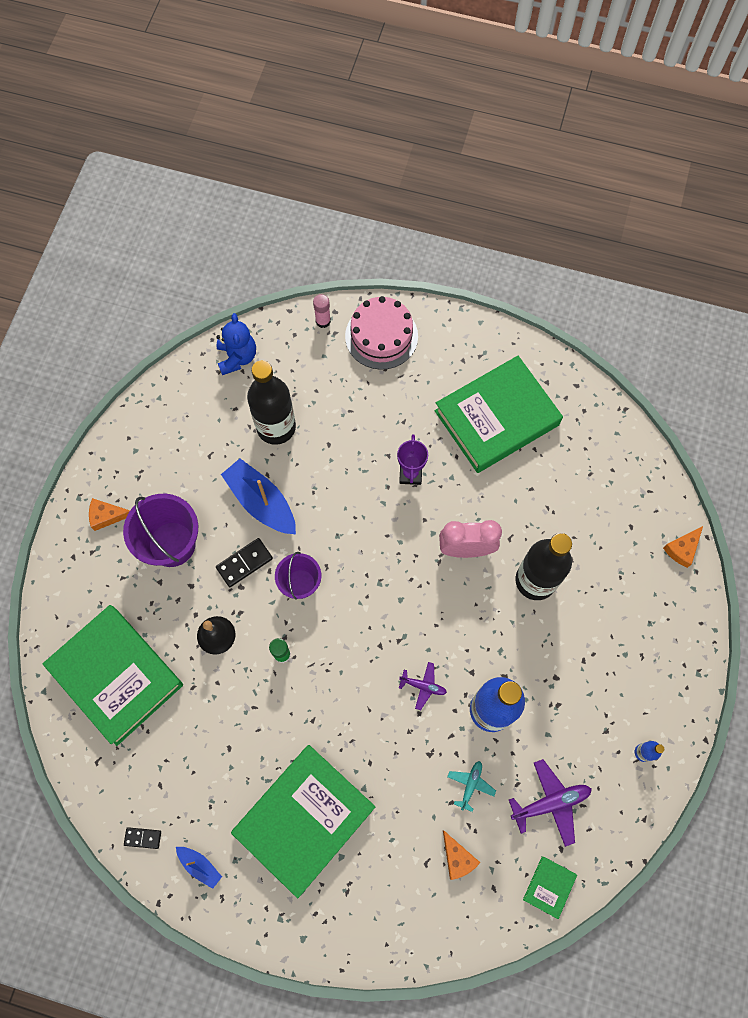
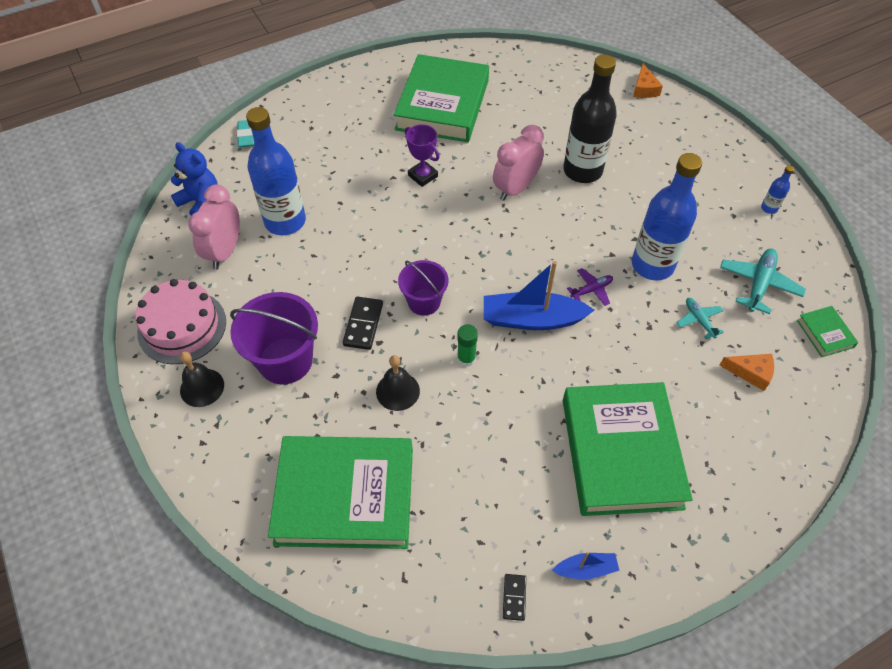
camera: 45 degrees left, 15 degrees down
(107, 516) = (202, 387): orange cheese -> black bell
(143, 838) = (514, 597): black domino -> black domino turned 45 degrees counterclockwise
(214, 417) = (225, 251): none -> pink clock
(261, 502) = (329, 275): blue boat -> blue boat (532, 319)
(276, 427) = (285, 221): black bottle -> blue bottle
(323, 321) = (247, 136): pink glue stick -> turquoise eraser
(381, 336) = (303, 116): pink cake -> pink cake (182, 327)
(550, 802) = (758, 284): purple plane -> turquoise plane

